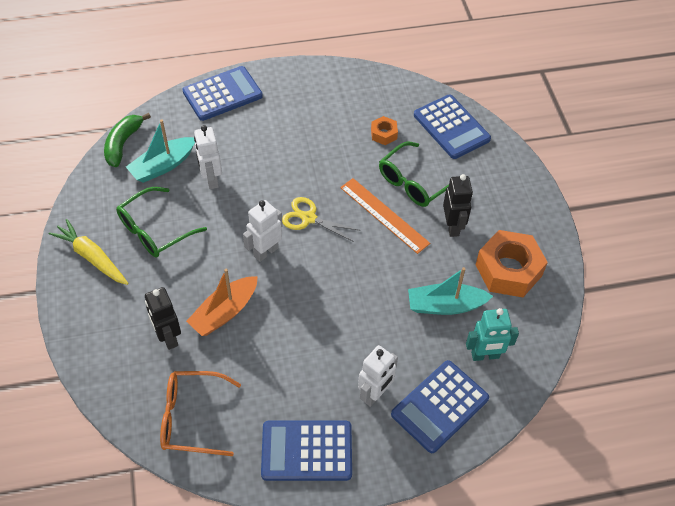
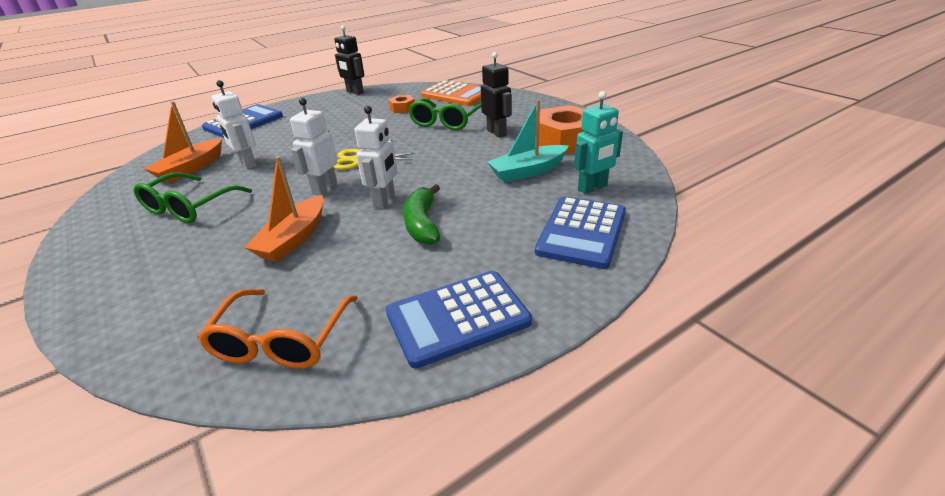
camera: 20 degrees left, 20 degrees down
(92, 257) = (108, 245): yellow carrot -> none
(123, 144) = (142, 167): green banana -> green banana (422, 224)
(163, 166) = (191, 168): turquoise boat -> orange boat
(168, 337) = (225, 278): black robot -> black robot (355, 92)
(192, 418) = (282, 340): orange glasses -> orange glasses turned 60 degrees counterclockwise
(375, 394) = (506, 245): white robot -> white robot (384, 201)
(384, 215) = (431, 142): orange ruler -> none
(451, 127) = (456, 94): blue calculator -> orange calculator

